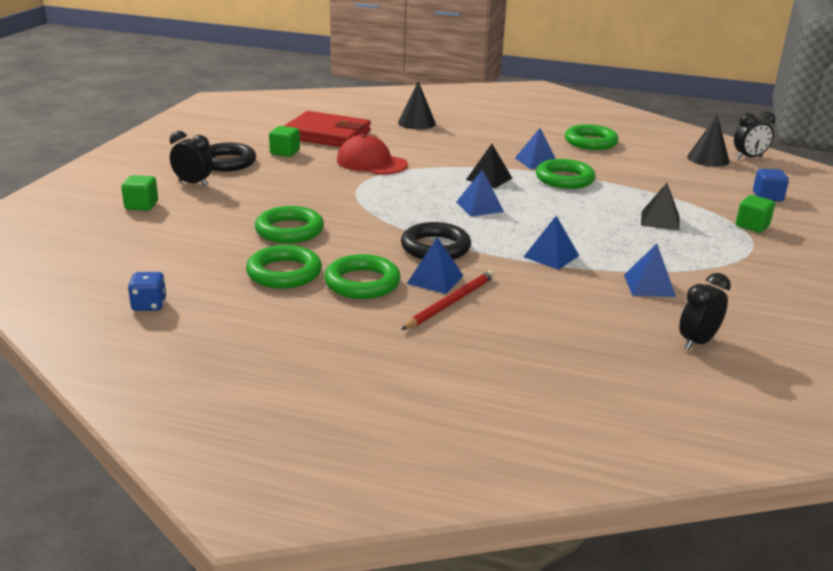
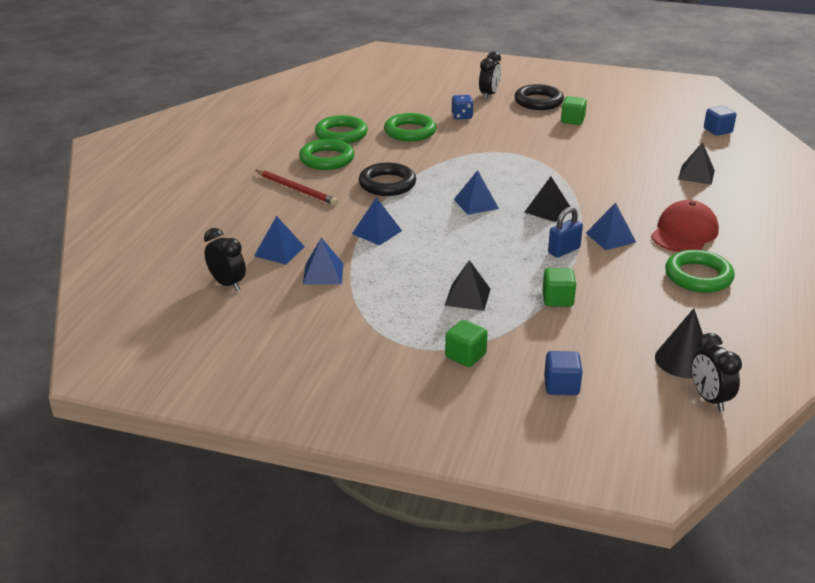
camera: 90 degrees right, 5 degrees up
(141, 205) = (443, 84): green cube -> green cube (557, 299)
(149, 305) = (298, 102): blue dice -> blue dice (462, 116)
(327, 106) = (717, 130): none -> blue cube
(327, 135) = (629, 134): red wallet -> none
(371, 162) = (565, 156): red cap -> red cap (684, 232)
(416, 123) = (696, 175): black cone -> black pyramid
(435, 279) = (332, 184): blue pyramid -> blue pyramid (279, 251)
(564, 179) = (564, 250): green ring -> blue padlock

